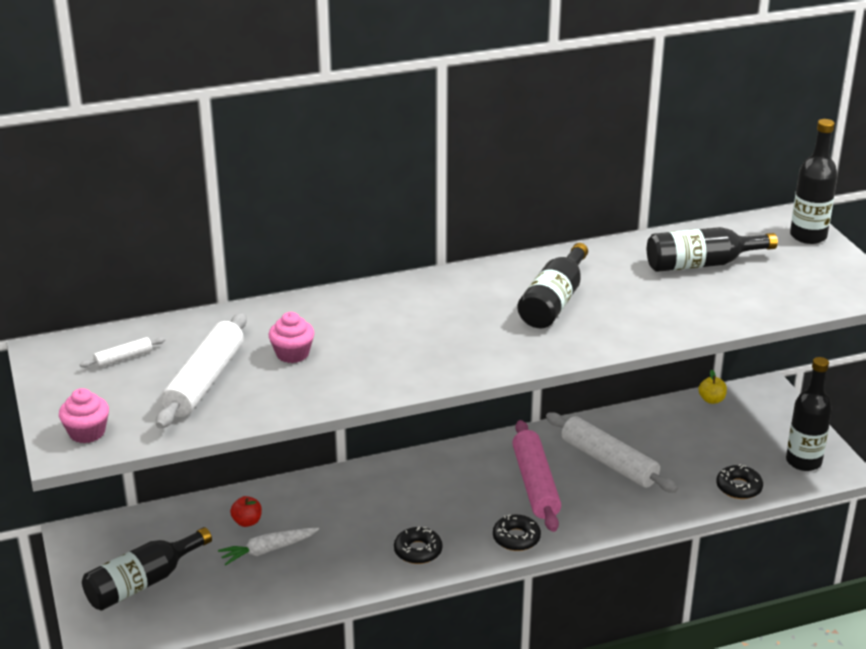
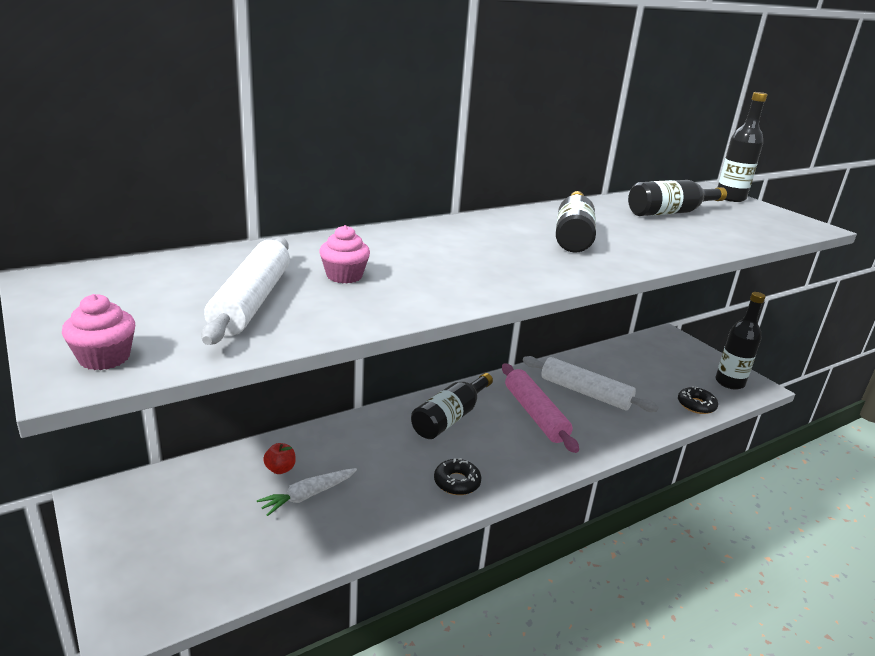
camera: 15 degrees left, 5 degrees down
(123, 358) = (148, 284): white rolling pin -> none
(143, 583) = (175, 545): black bottle -> black bottle (450, 417)
(516, 538) = (541, 462): black donut -> none
(711, 400) = (635, 344): yellow apple -> none

